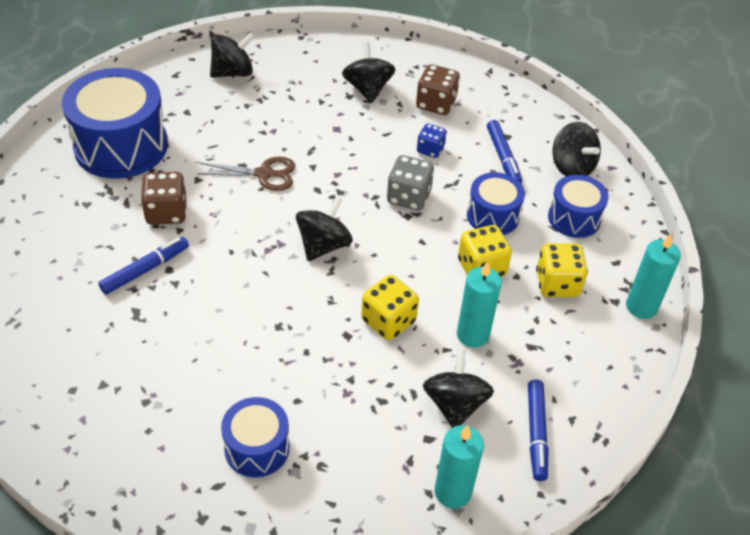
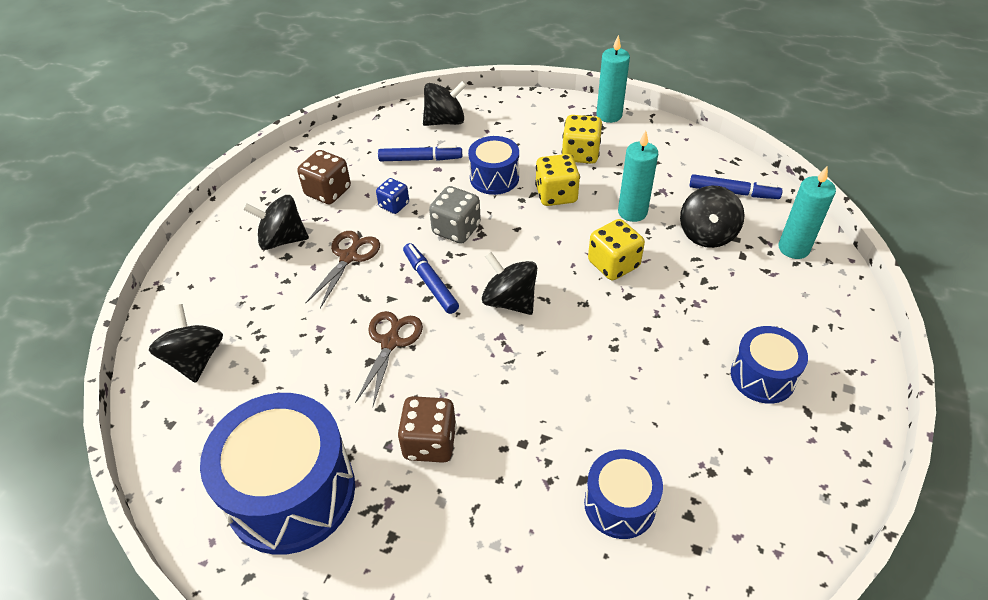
camera: 75 degrees left, 0 degrees up
(145, 270) = (520, 468): blue marker -> blue marker (430, 282)
(356, 132) = (349, 257): none -> brown scissors
(455, 404) = (707, 234): black spinning top -> black spinning top turned 90 degrees counterclockwise
(574, 218) = (507, 131): blue drum -> blue drum (619, 504)

